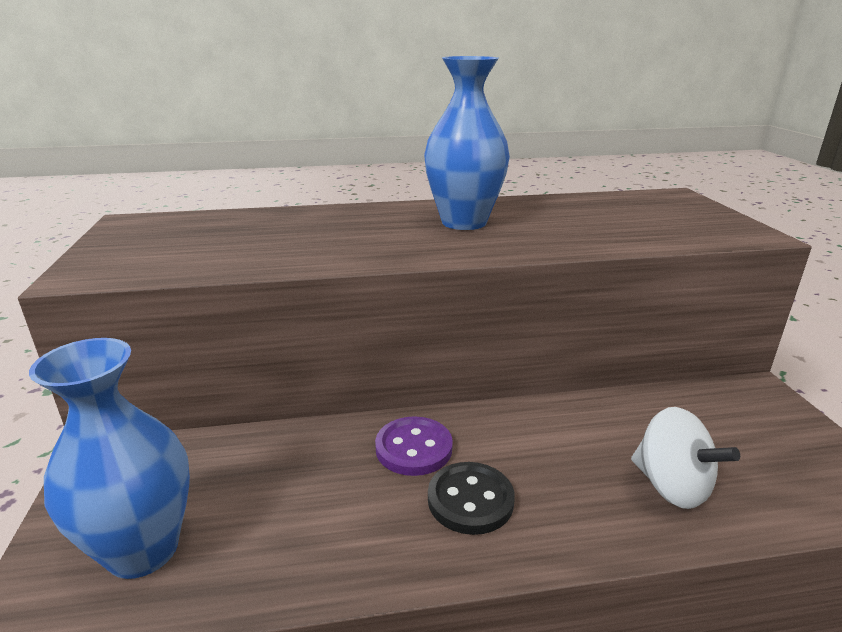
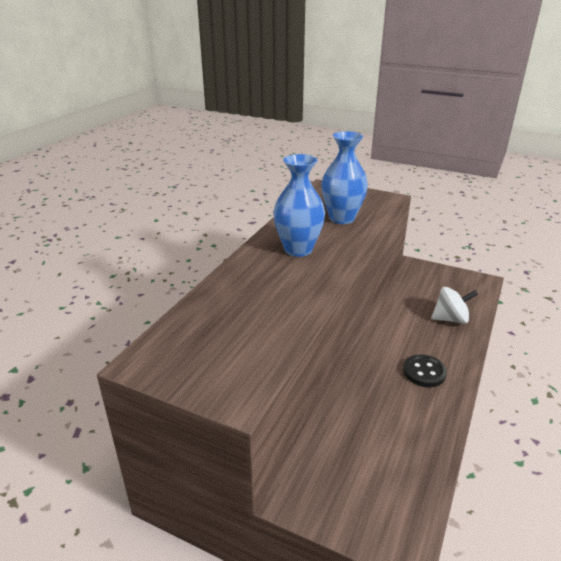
camera: 55 degrees left, 5 degrees up
(143, 550) = (387, 493): blue vase -> blue vase (342, 218)
(414, 448) = (377, 373): purple button -> none

